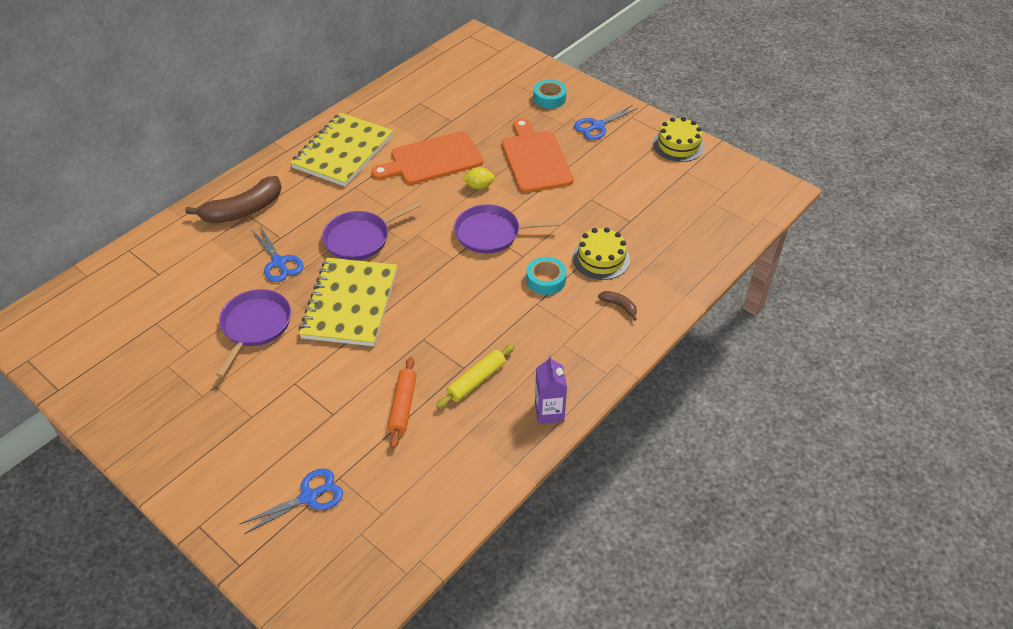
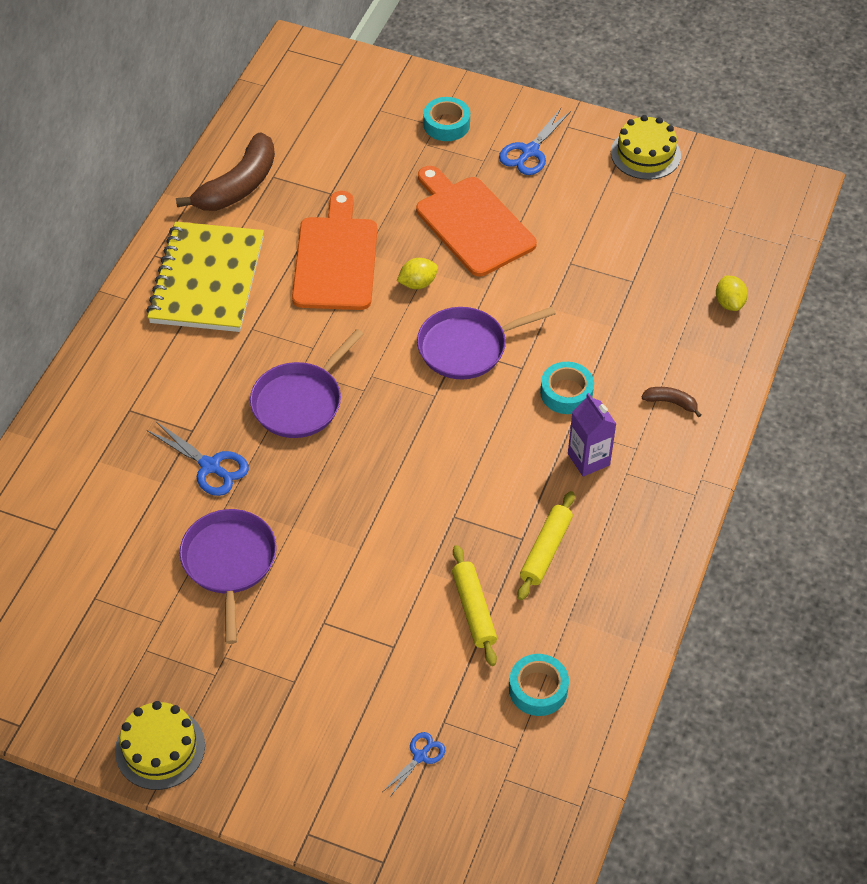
camera: 20 degrees left, 5 degrees up
(243, 210) = (118, 405): brown banana -> brown banana (238, 186)
(308, 497) = (420, 756): blue scissors -> blue scissors, size x0.60
(350, 304) = (336, 497): yellow notebook -> none
(403, 406) = (473, 610): orange rolling pin -> yellow rolling pin
(420, 476) = (538, 689): none -> turquoise tape
(432, 159) = (336, 259): orange cutting board -> orange cutting board turned 135 degrees clockwise
(549, 412) = (650, 564): purple carton -> purple carton (588, 459)
(601, 258) = (620, 344): yellow cake -> yellow cake (160, 748)
(694, 252) = (729, 303): none -> yellow lemon

